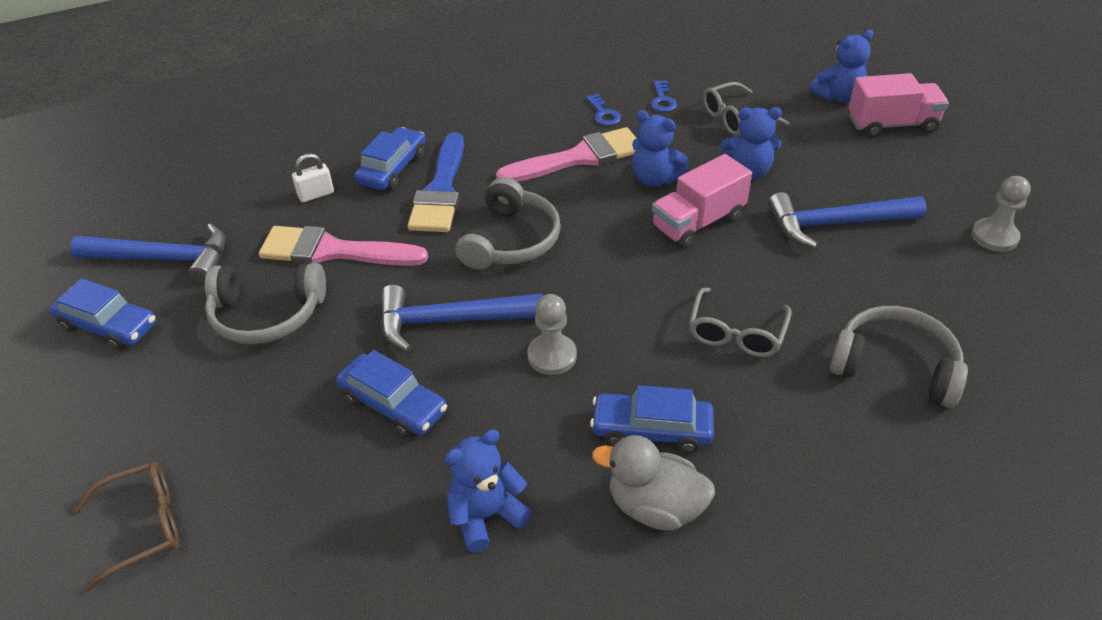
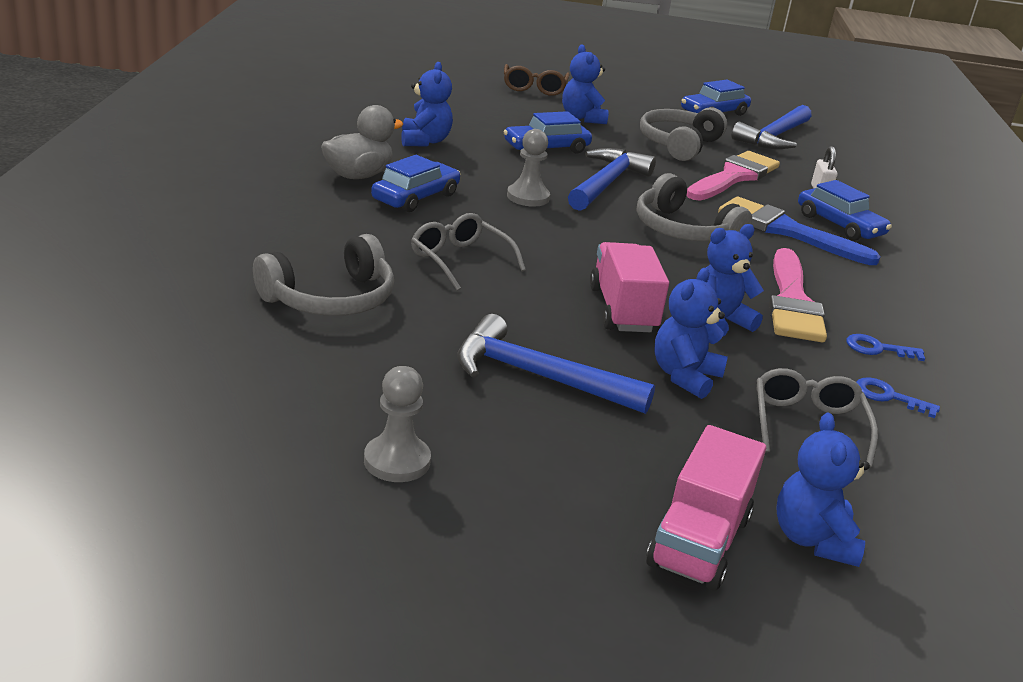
camera: 115 degrees right, 15 degrees down
(243, 422) = (582, 118): none -> blue teddy bear
(836, 224) = (539, 376): blue hammer -> blue hammer turned 90 degrees counterclockwise

